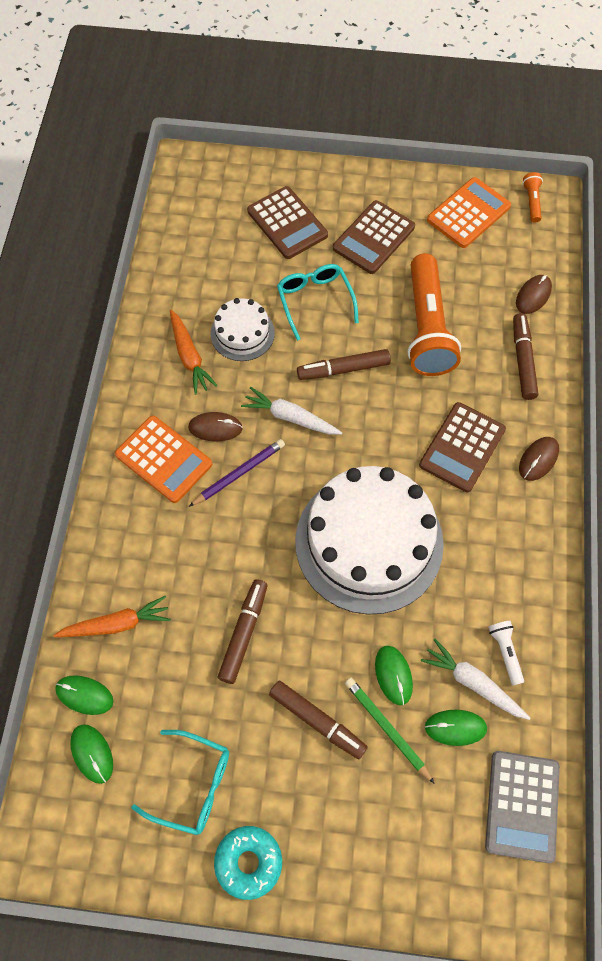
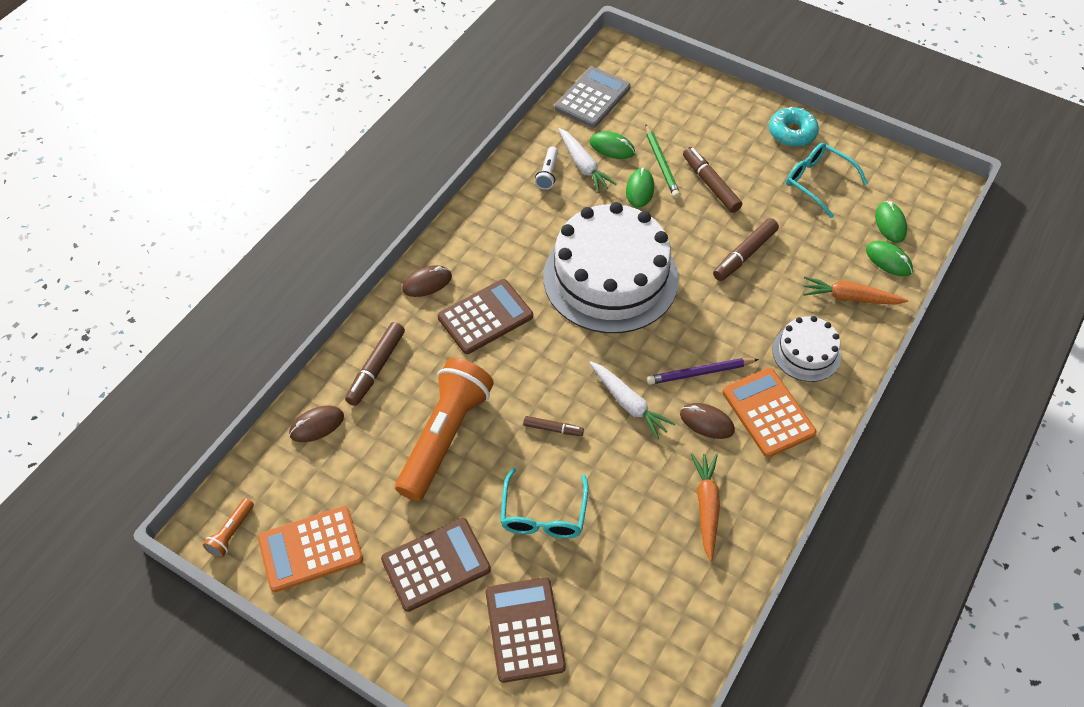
camera: 155 degrees left, 10 degrees down
(242, 333) = (639, 510): white cake -> white cake (806, 353)
(343, 369) = (553, 429): brown marker -> brown marker, size x0.59

